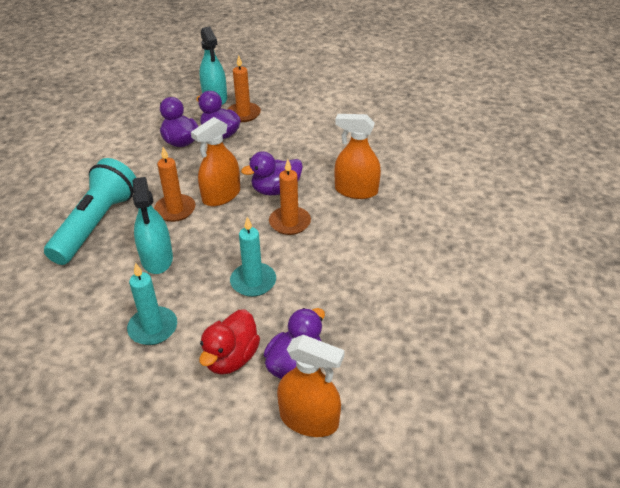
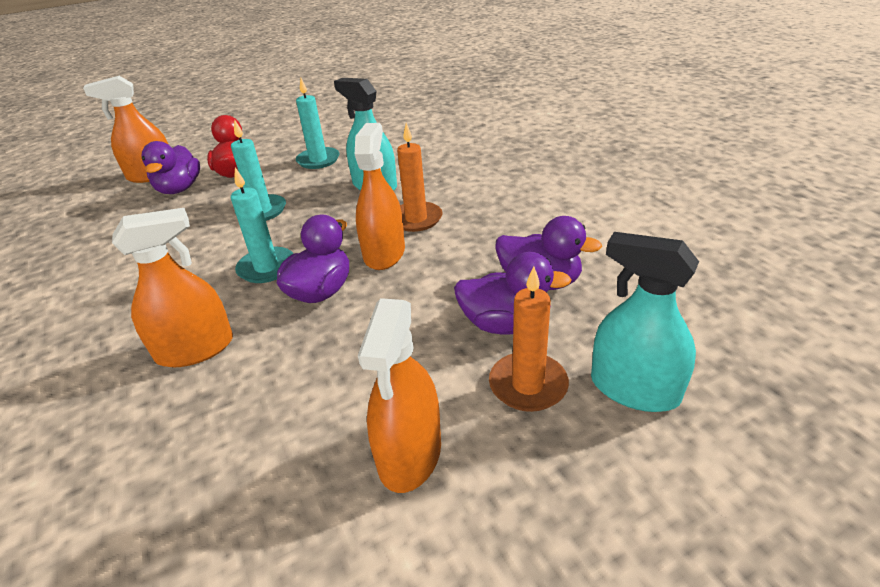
camera: 145 degrees right, 5 degrees down
(97, 224) = (471, 178): turquoise flashlight -> none
(290, 222) = (266, 268): orange candle -> turquoise candle
(303, 116) = (410, 453): none -> orange spray bottle

